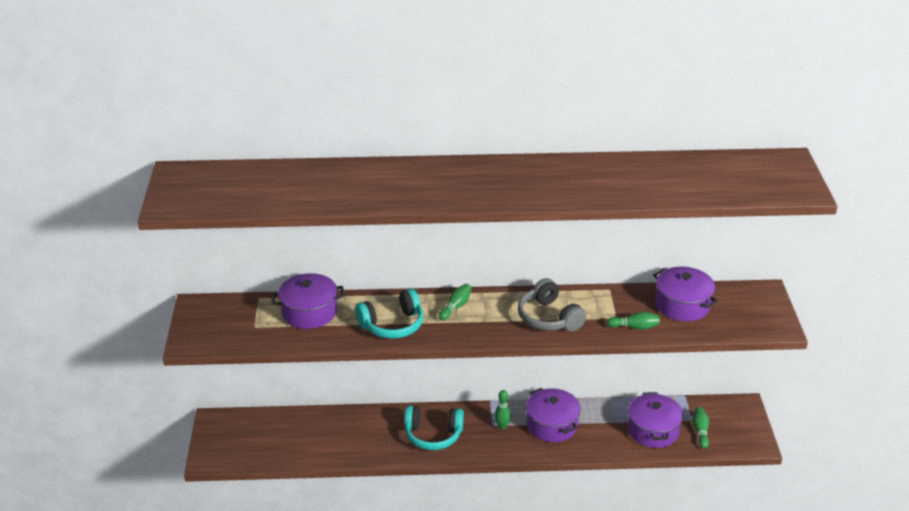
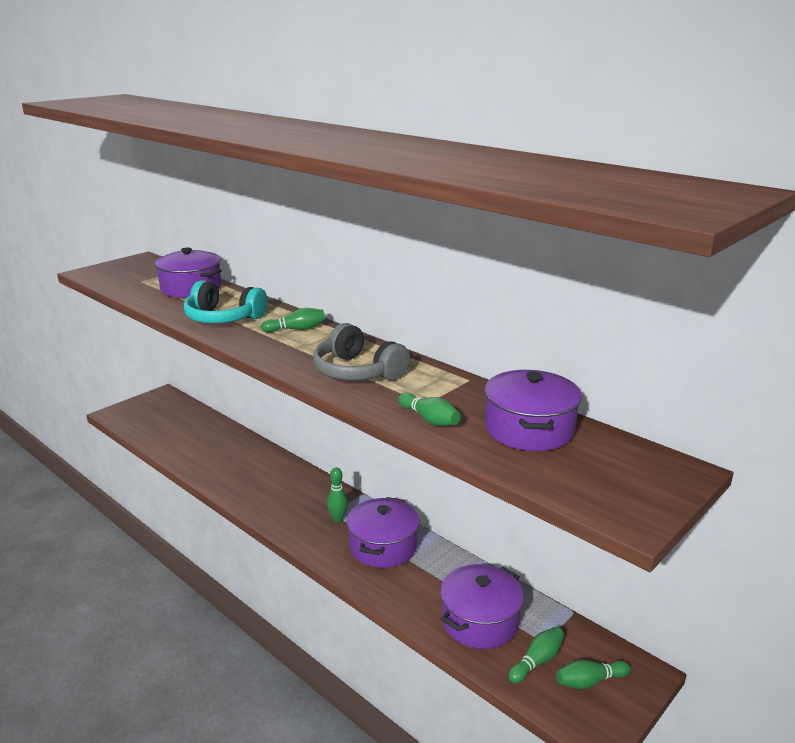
camera: 45 degrees right, 10 degrees down
(433, 435) = (273, 489): turquoise headphones -> none
(549, 318) = (357, 371): grey headphones -> grey headphones turned 60 degrees counterclockwise
(730, 424) = (589, 681): none -> green bowling pin

